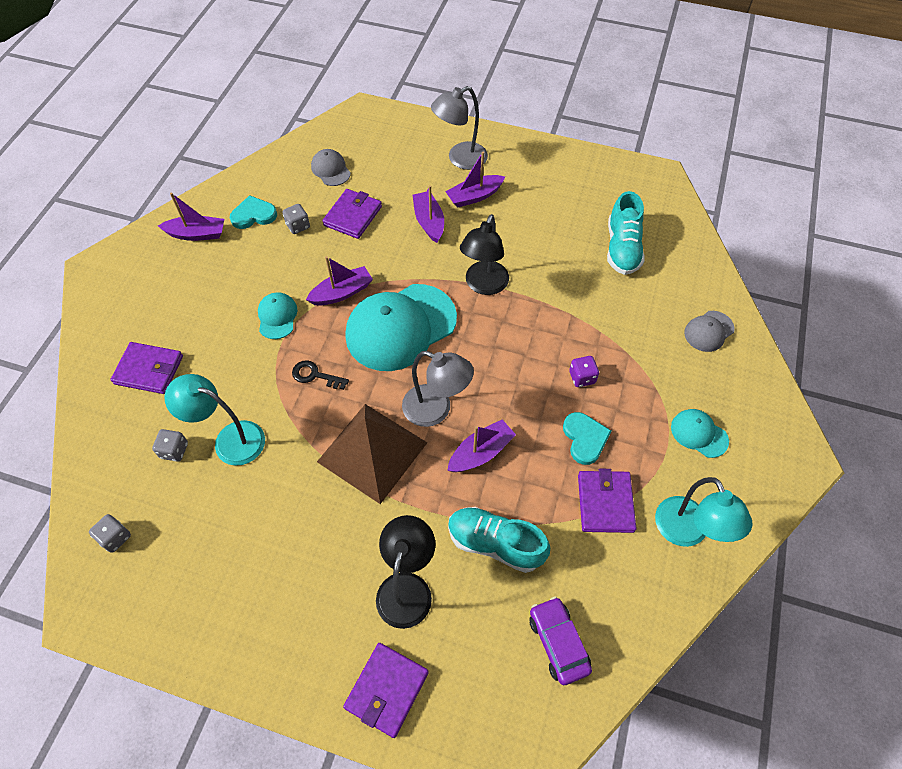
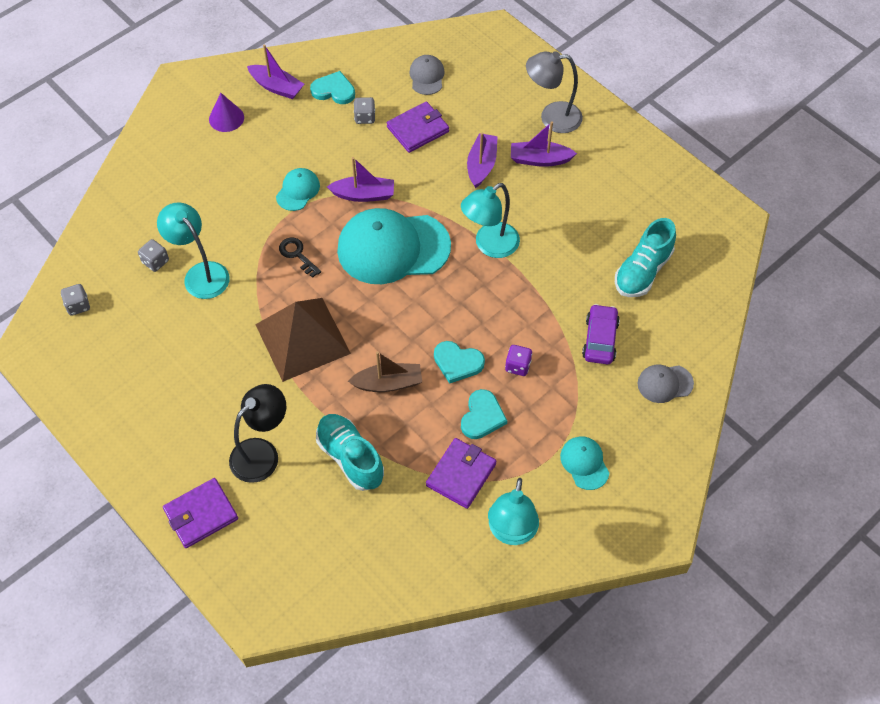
camera: 30 degrees right, 0 degrees up
(149, 370) = (173, 188): purple wallet -> none
(164, 282) = (226, 118): none -> purple cone
(436, 410) = (375, 331): grey lamp -> none
(481, 452) = (388, 383): purple boat -> brown boat
(483, 285) = (489, 245): black lamp -> turquoise lamp
(529, 401) = (457, 363): none -> turquoise heart
(558, 643) = (347, 553): purple car -> purple car (600, 339)

